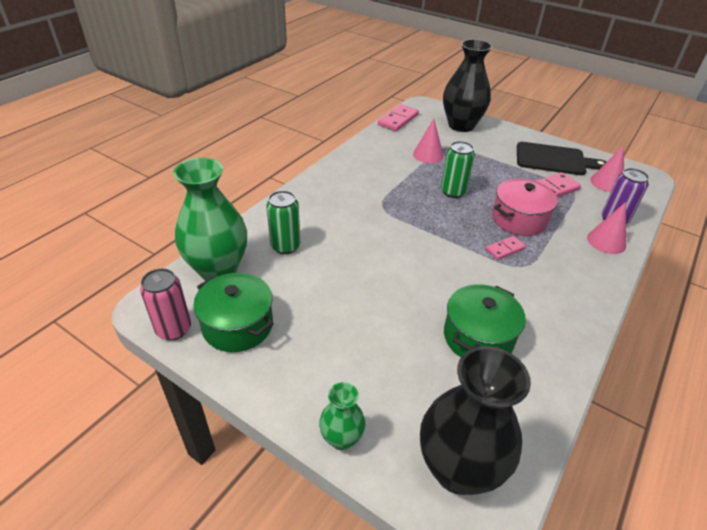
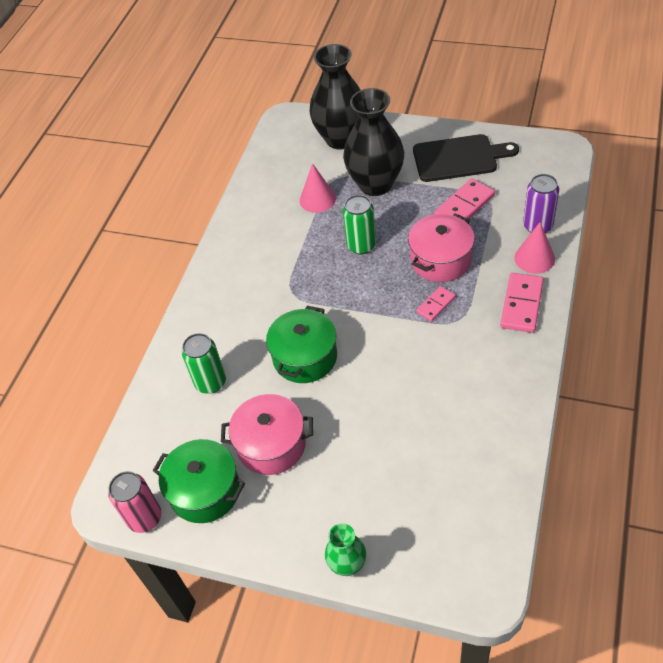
camera: 10 degrees left, 10 degrees up
(218, 269) = (154, 436): green vase -> none
(315, 308) = (271, 445): none -> pink pot
(398, 120) = (265, 154): pink domino -> pink domino (522, 304)
(458, 469) = (454, 553): black vase -> black vase (375, 184)
(478, 337) = (436, 419): green pot -> green pot (305, 357)
(607, 183) = (522, 174): pink cone -> none

